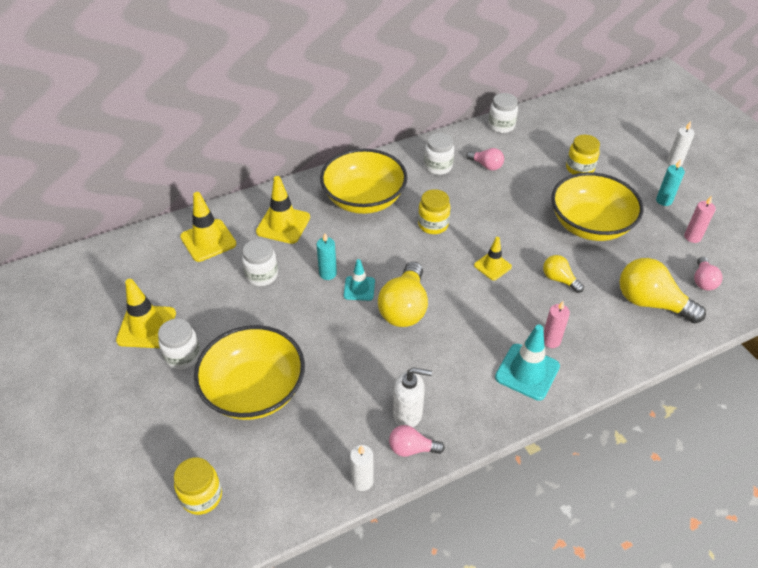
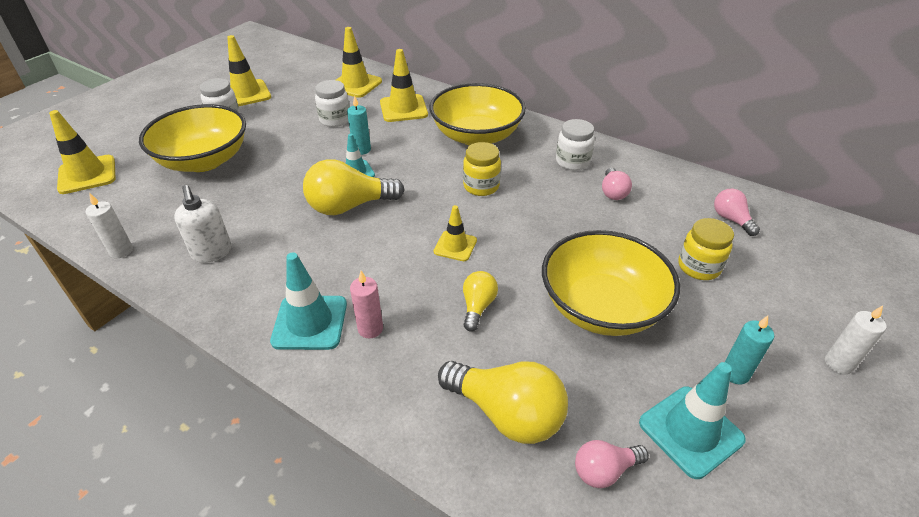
camera: 60 degrees right, 5 degrees down
(202, 496) = (87, 175): yellow jar -> yellow traffic cone
(412, 448) = (169, 269): pink light bulb -> pink light bulb (731, 219)
(501, 126) = (694, 182): white jar -> none
(650, 303) = (506, 413): yellow light bulb -> yellow light bulb turned 120 degrees clockwise
(692, 237) = (690, 431): pink candle -> turquoise traffic cone

